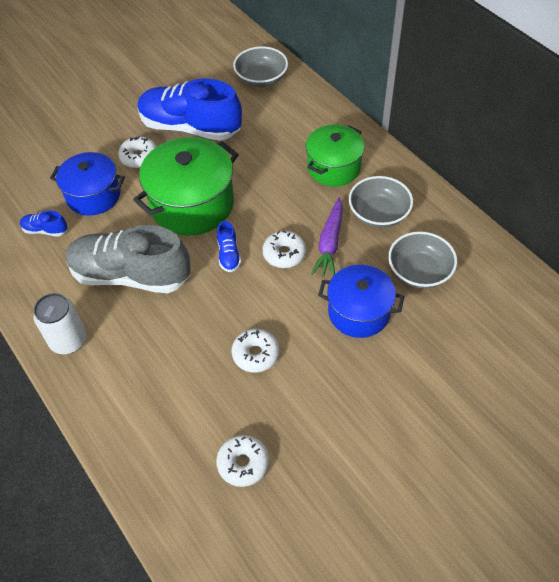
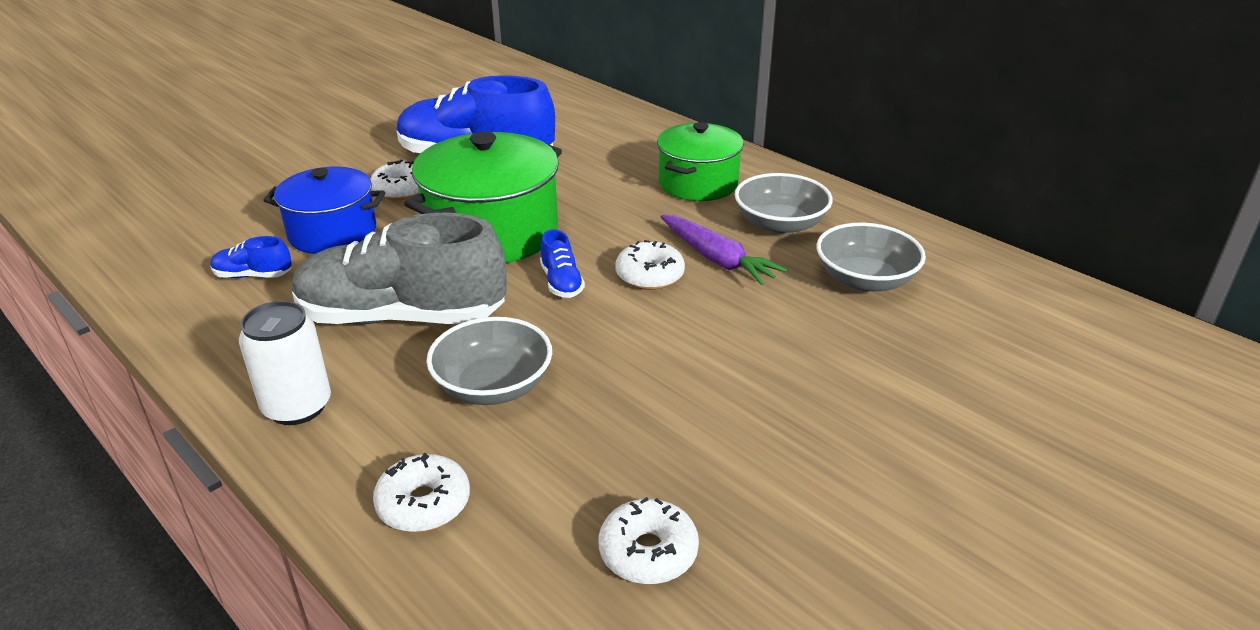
camera: 10 degrees left, 20 degrees down
(255, 354) = (634, 397): white donut -> white donut (424, 504)
(261, 79) = (570, 109): grey bowl -> grey bowl (493, 386)
(330, 243) = (717, 259): purple carrot -> purple carrot turned 45 degrees counterclockwise
(359, 312) = (789, 332): blue pot -> none

